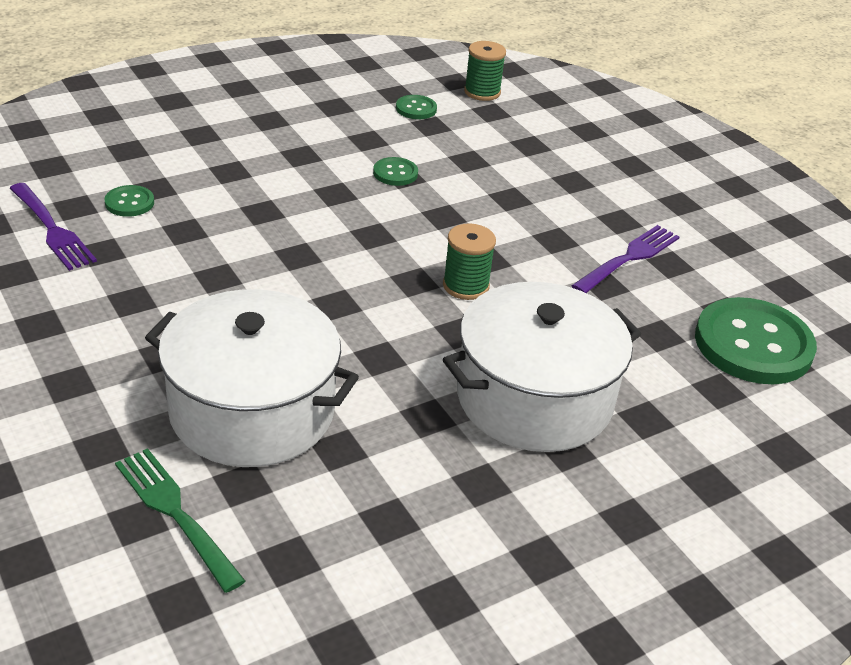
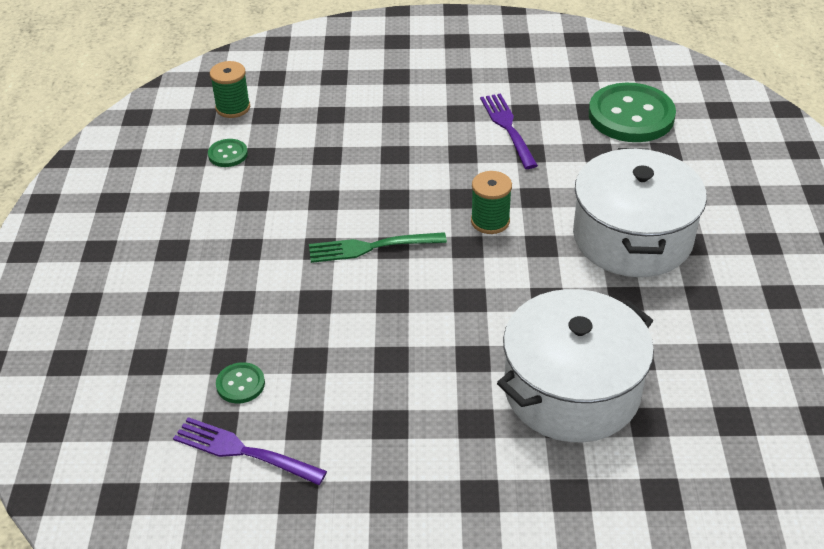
camera: 55 degrees left, 5 degrees up
(51, 229) = (245, 451): purple fork -> purple fork turned 150 degrees counterclockwise
(177, 514) = (665, 468): green fork -> green fork (372, 247)
(395, 173) = (316, 202): green button -> none

